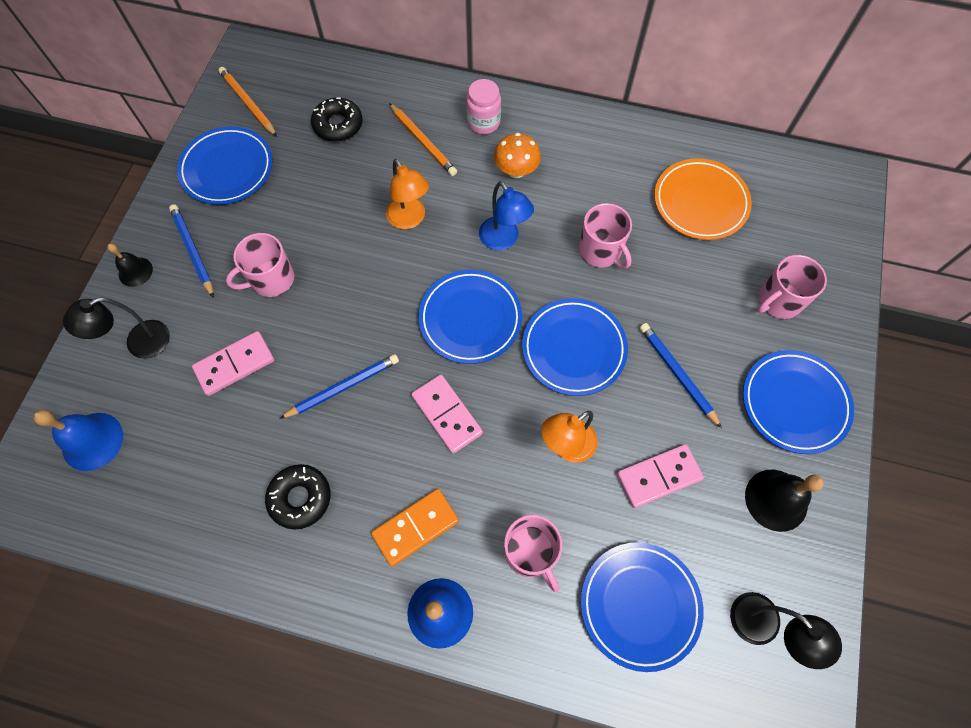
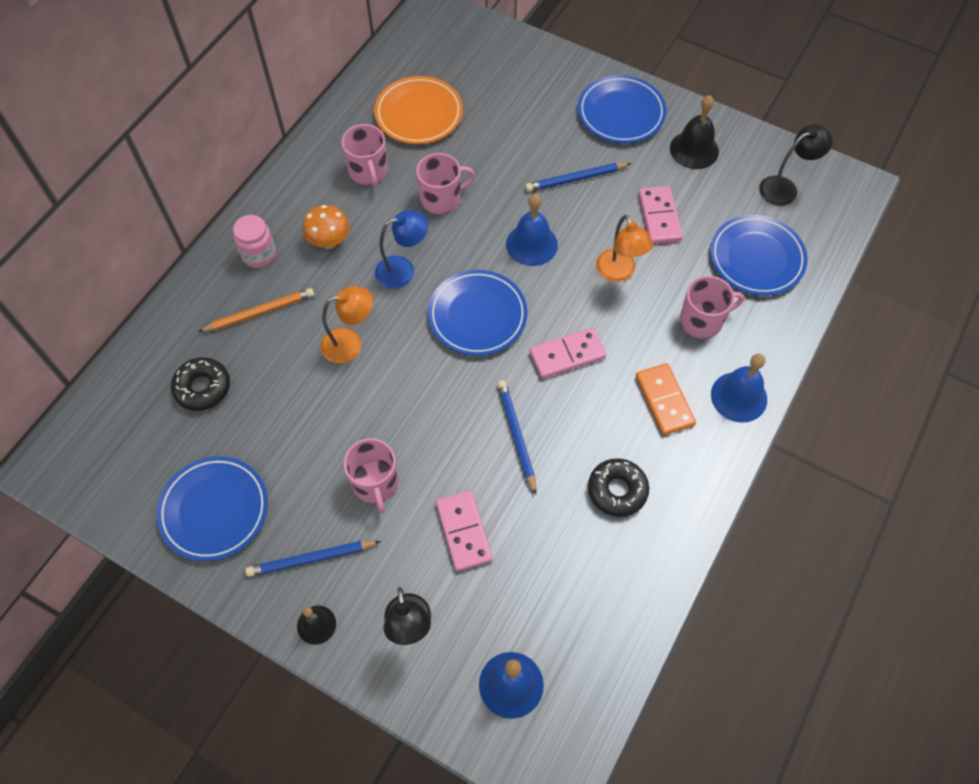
camera: 75 degrees left, 5 degrees down
(248, 103) = (128, 476): orange pencil -> none
(573, 349) = (531, 244): blue plate -> blue bell
(779, 301) = (531, 93): pink mug -> pink mug (368, 171)

